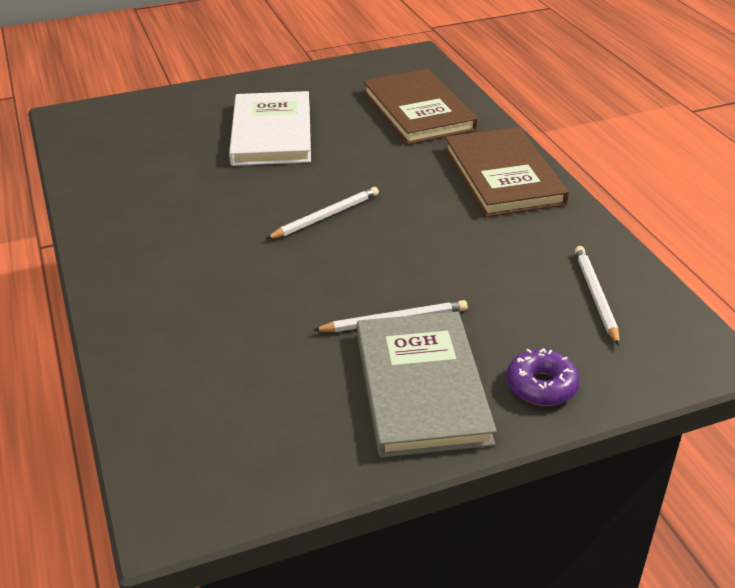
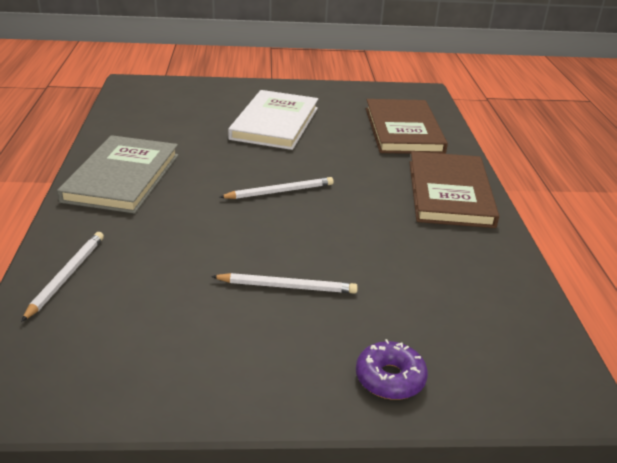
camera: 15 degrees right, 5 degrees down
(421, 386) = (278, 349): grey book -> grey book (122, 177)
(595, 296) = (484, 311): white pencil -> white pencil (66, 276)

